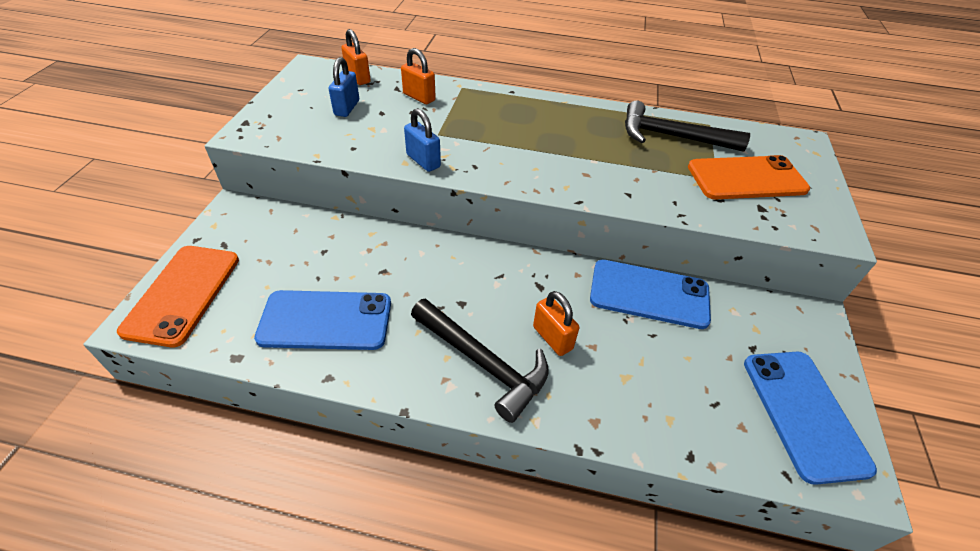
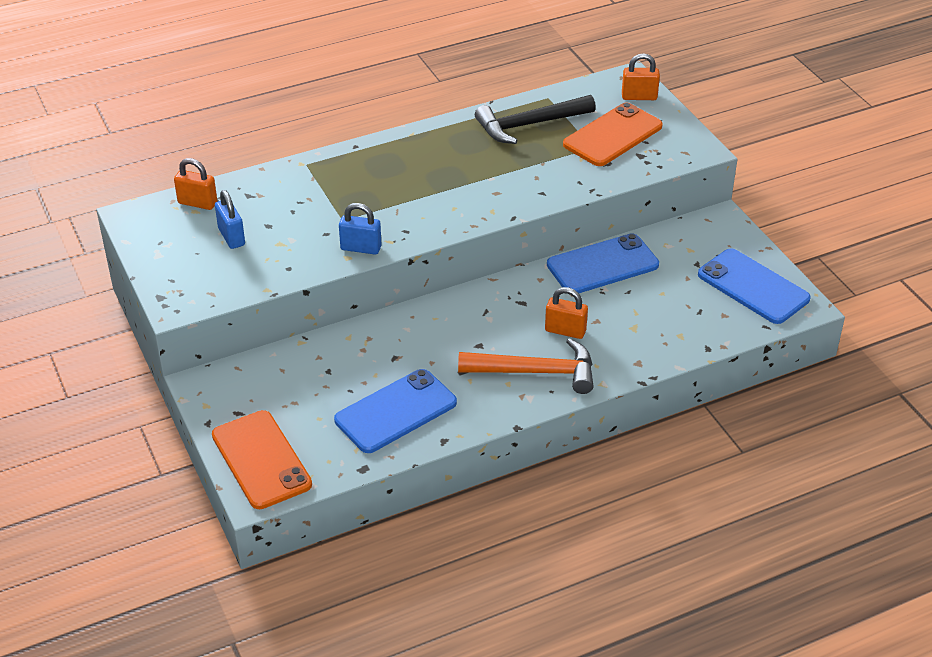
camera: 35 degrees left, 5 degrees down
(419, 97) = (281, 193): orange padlock -> orange padlock (639, 97)
(483, 363) = (536, 372): black hammer -> orange hammer

